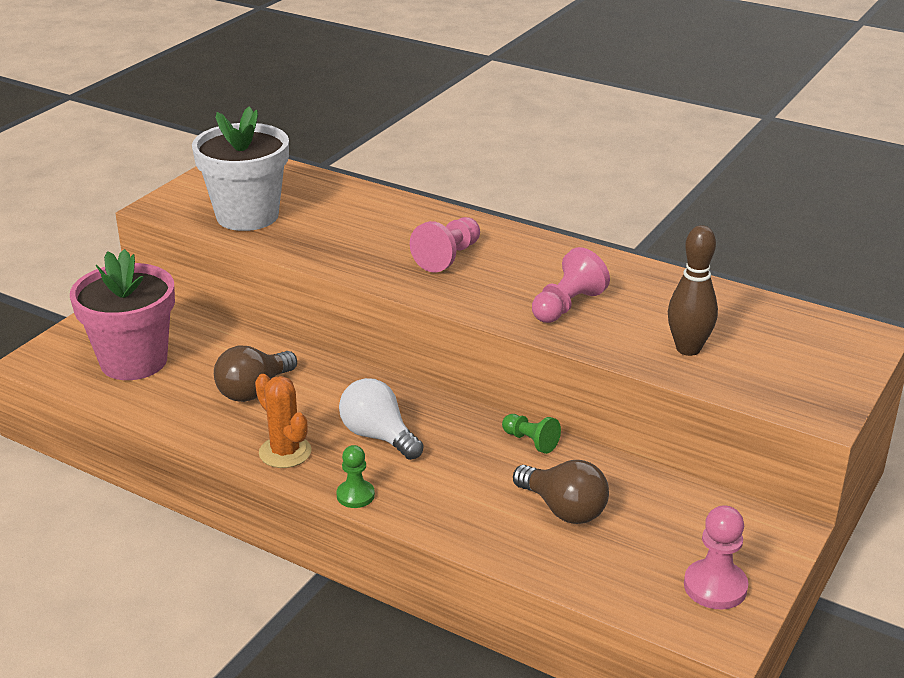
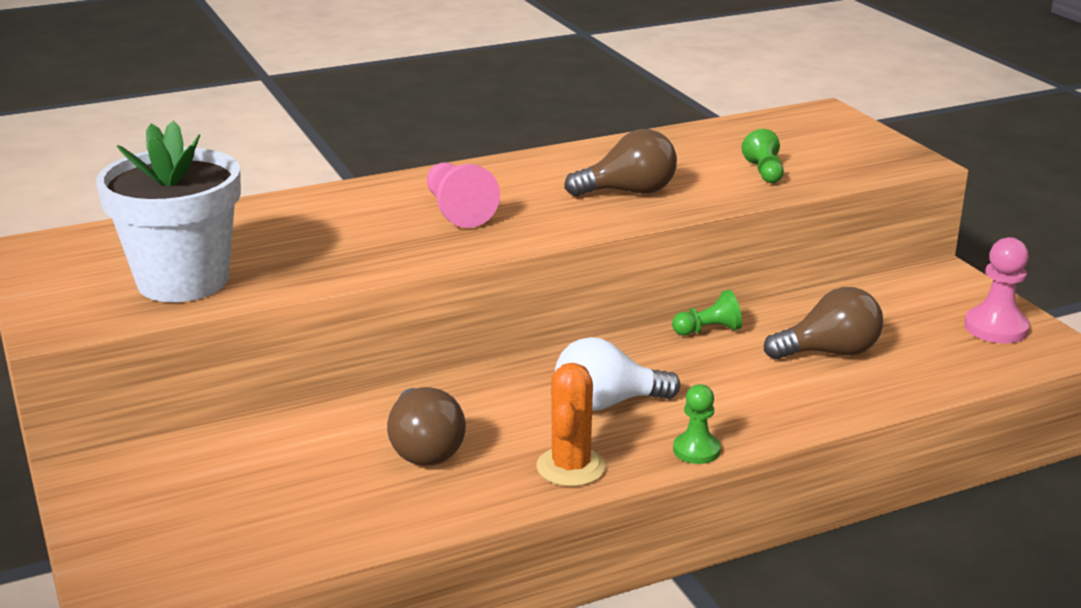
camera: 55 degrees left, 5 degrees down
(133, 361) = (242, 513): pink flower pot -> none
(285, 452) = (571, 467): orange cactus -> orange cactus turned 75 degrees counterclockwise
(567, 306) = (629, 192): pink pawn -> brown light bulb
(688, 349) = (764, 172): brown bowling pin -> green pawn

